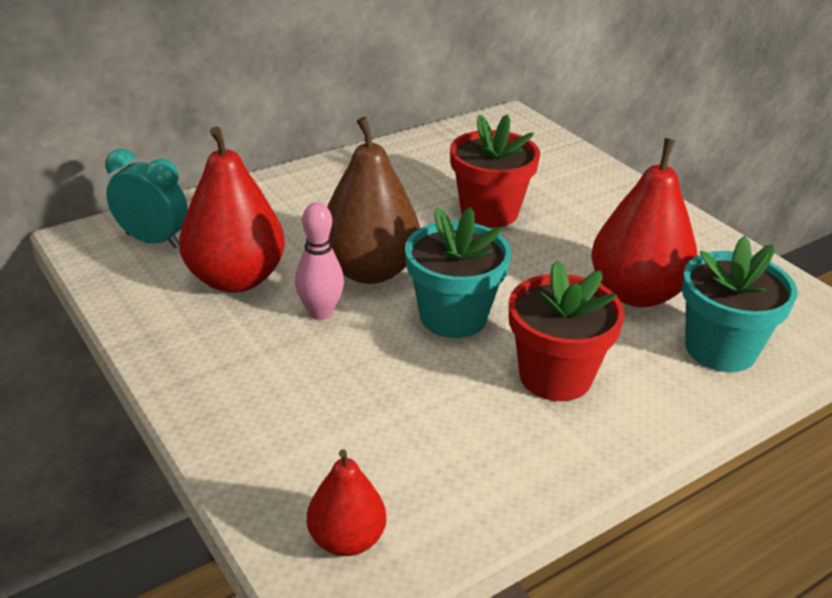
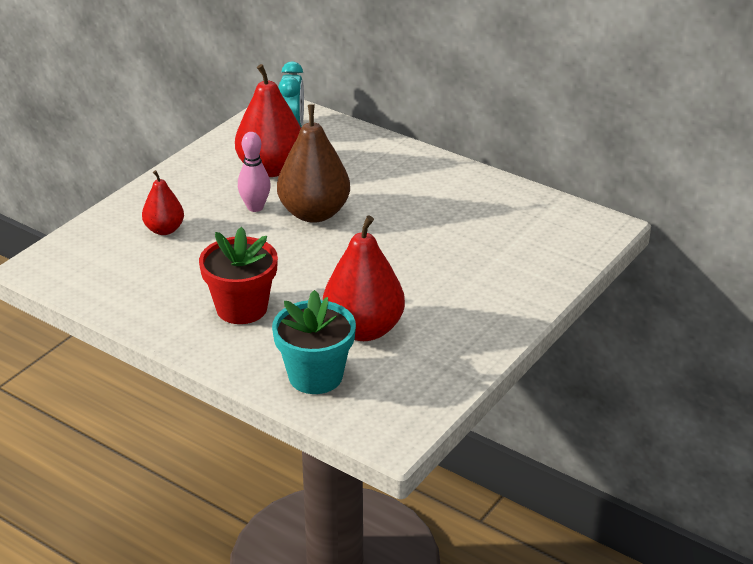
camera: 70 degrees right, 0 degrees up
(346, 540) = (68, 264): red pear -> red pear (164, 229)
(453, 316) = (282, 257): turquoise flower pot -> none
(489, 212) = (430, 245): red flower pot -> none

